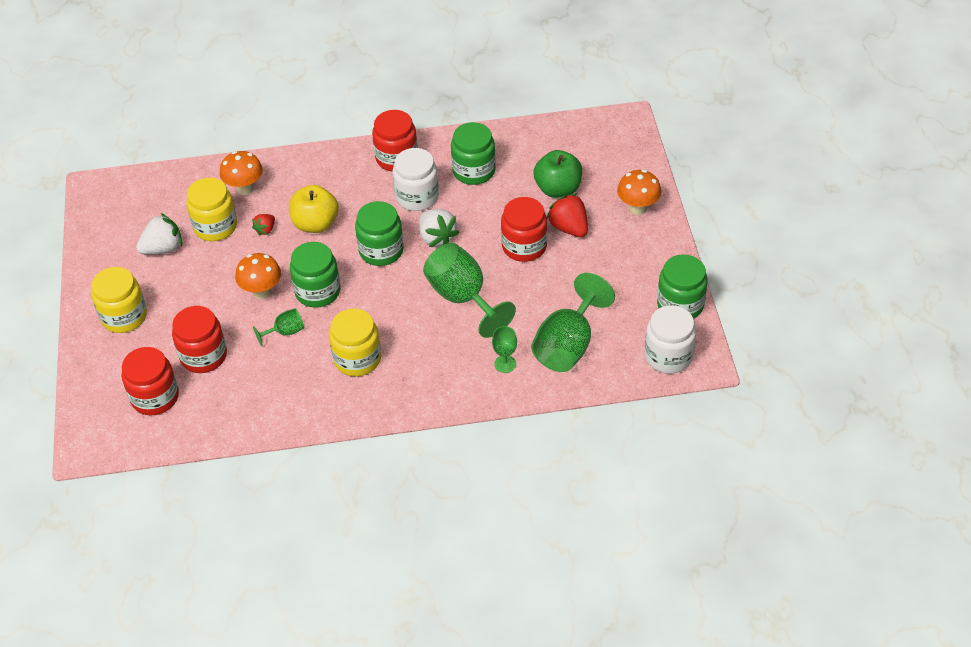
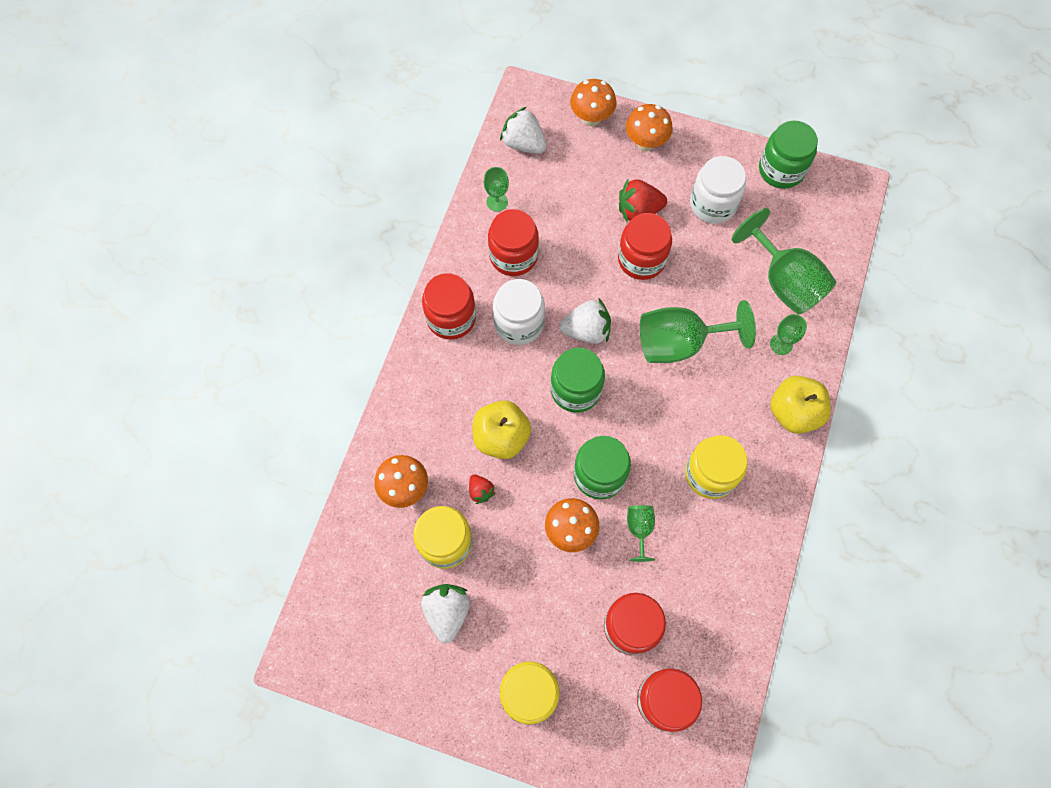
camera: 65 degrees left, 20 degrees up
(446, 394) = (793, 412): none -> yellow apple
(474, 171) = (513, 256): green jar -> red jar
(515, 143) = (497, 202): none -> green goblet
(558, 189) = (582, 195): green apple -> none
(580, 137) = (523, 143): none -> white strawberry
(635, 167) = (591, 118): none -> orange mushroom
(668, 356) = (835, 209): white jar -> white jar (713, 204)

